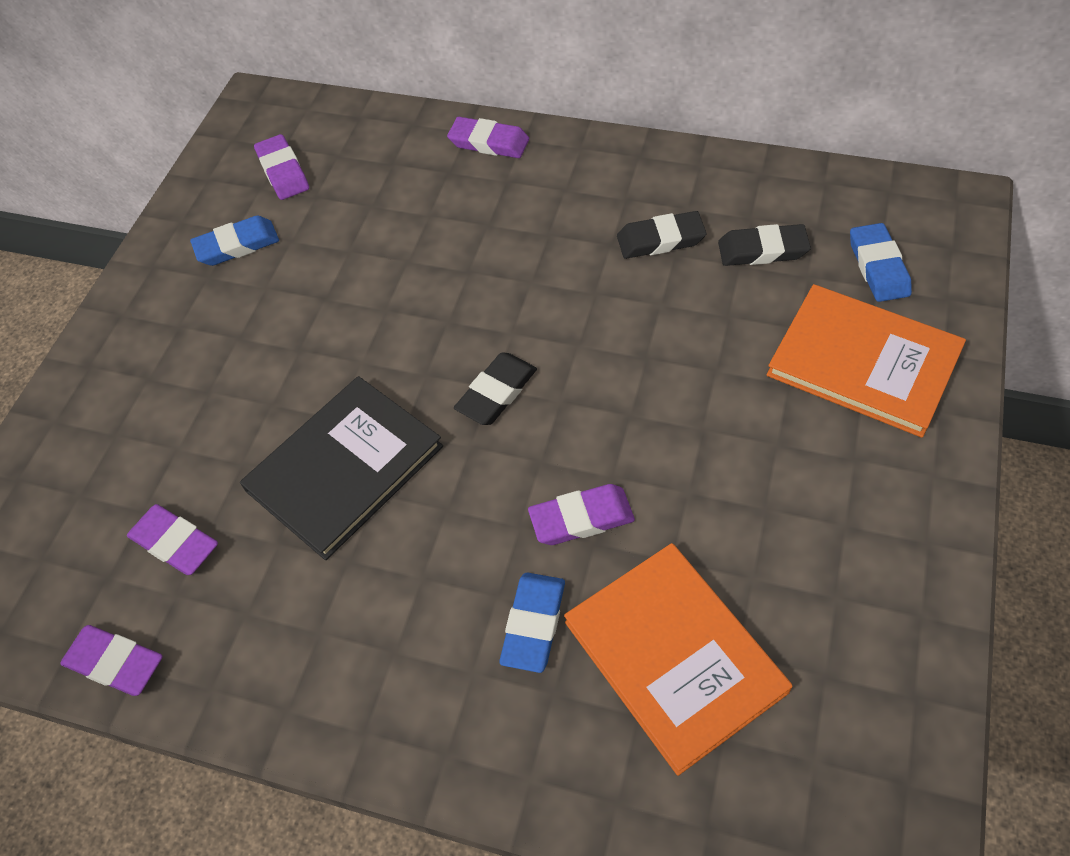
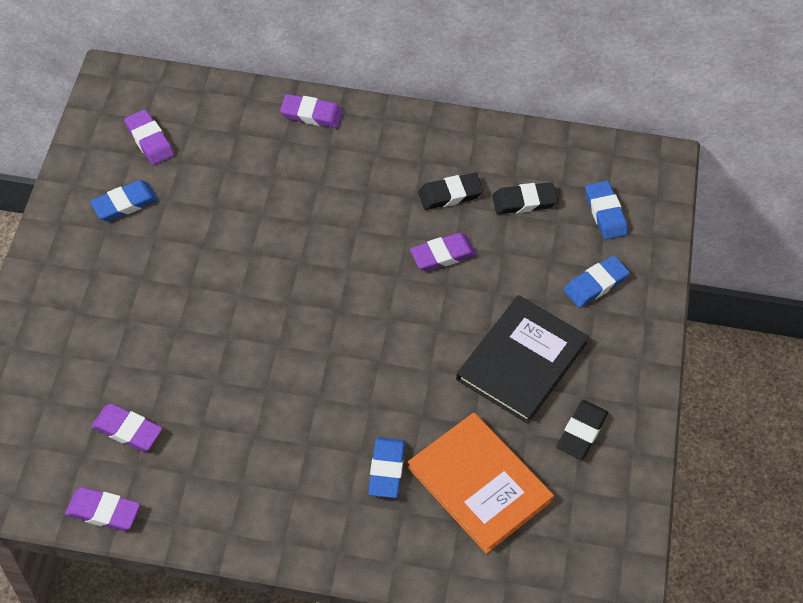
camera: 15 degrees left, 0 degrees up
(344, 468) = (241, 372): black book -> black book (522, 361)
(496, 392) = (342, 314): black eraser -> black eraser (581, 432)
(581, 518) = (411, 399): purple eraser -> purple eraser (443, 255)
(863, 363) = (595, 284): orange book -> blue eraser

